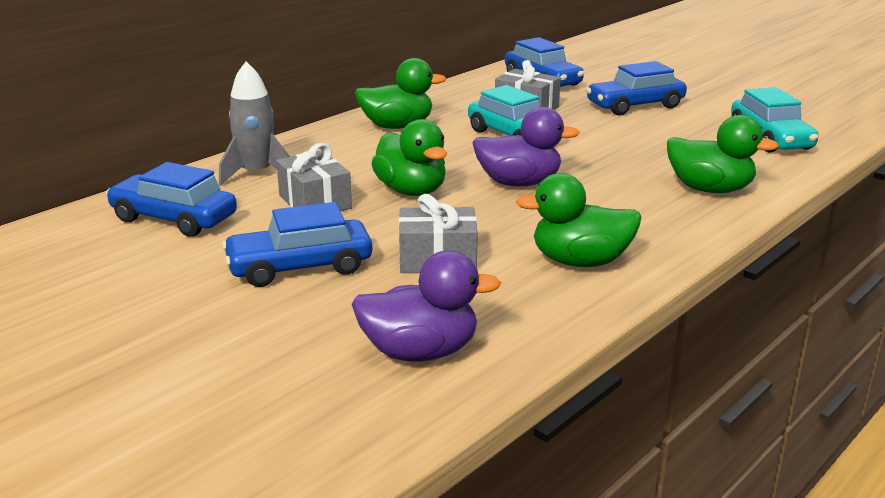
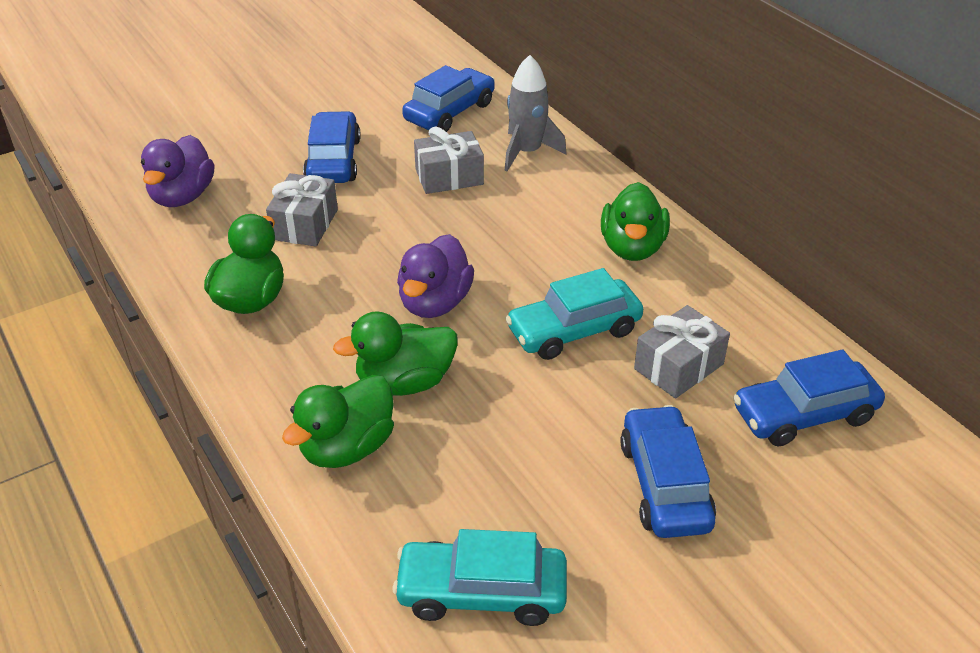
camera: 105 degrees right, 15 degrees up
(411, 191) = (448, 231): green duck -> green duck (404, 382)

